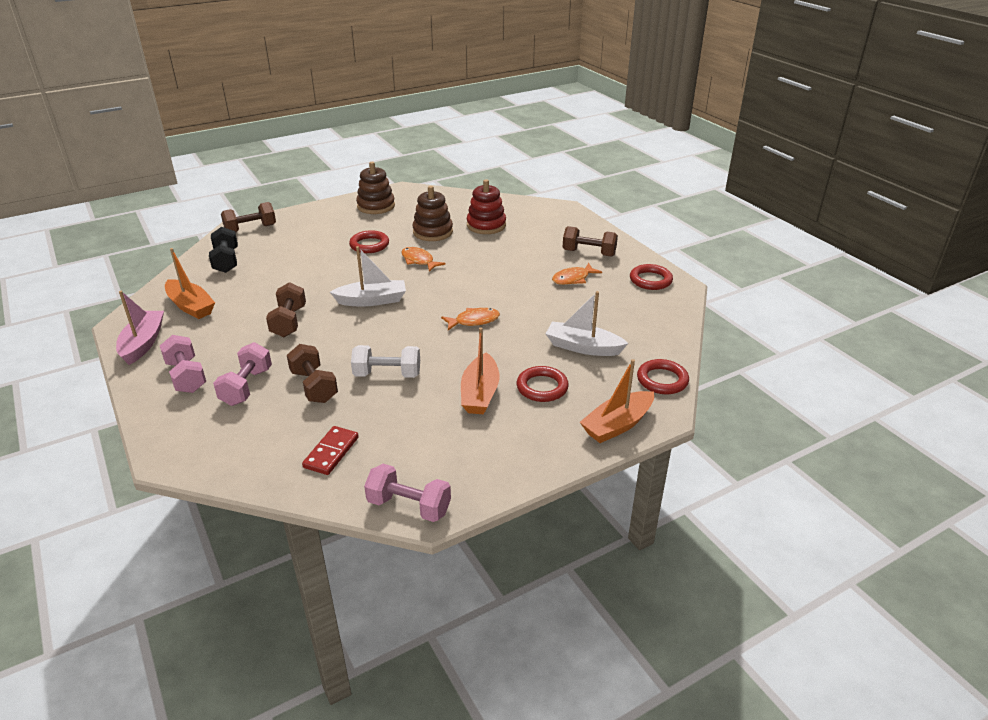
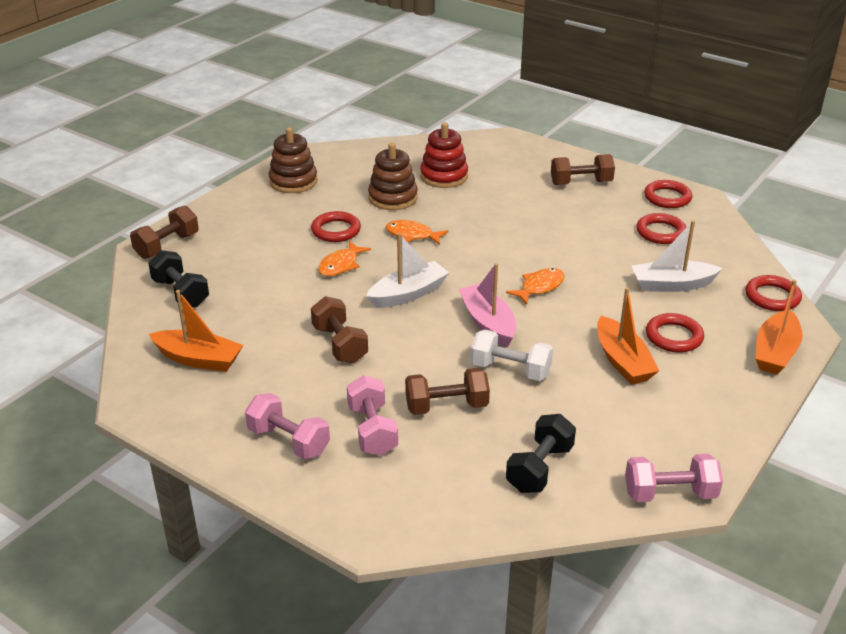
camera: 25 degrees left, 0 degrees up
(143, 343) = (189, 420): pink boat -> pink boat (488, 323)
(314, 386) = (446, 406): brown dumbbell -> brown dumbbell turned 45 degrees counterclockwise
(331, 452) = (539, 468): red domino -> black dumbbell
(387, 374) = (510, 370): white dumbbell -> white dumbbell turned 45 degrees clockwise
(573, 279) = (593, 215): orange fish -> orange fish (341, 265)
(616, 305) = (661, 232): none -> red ring

